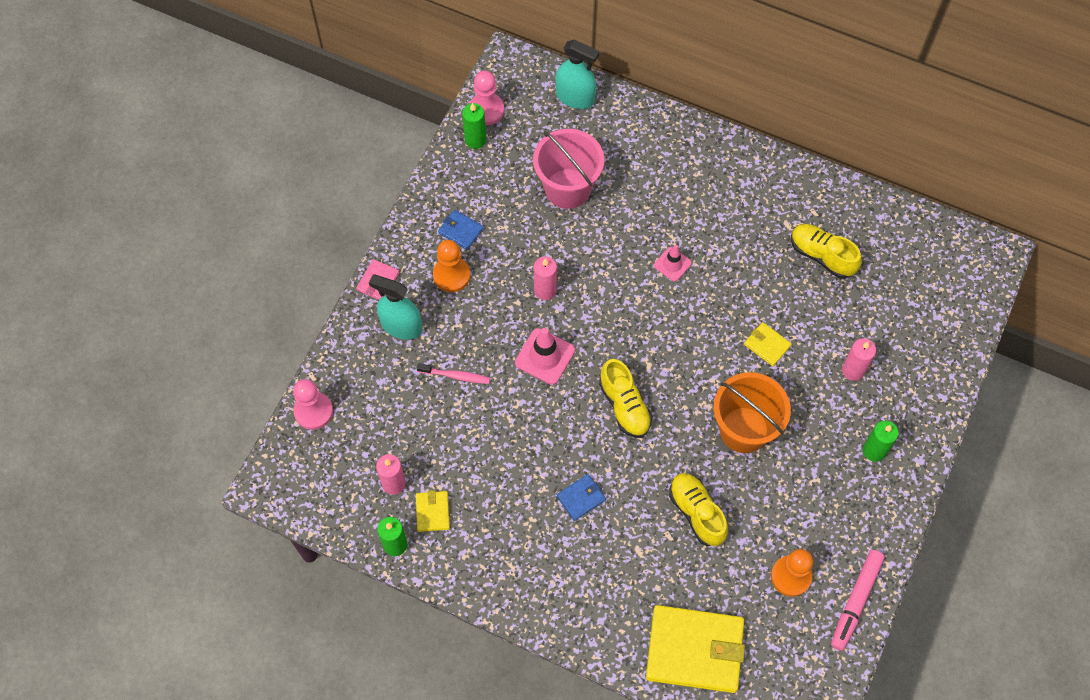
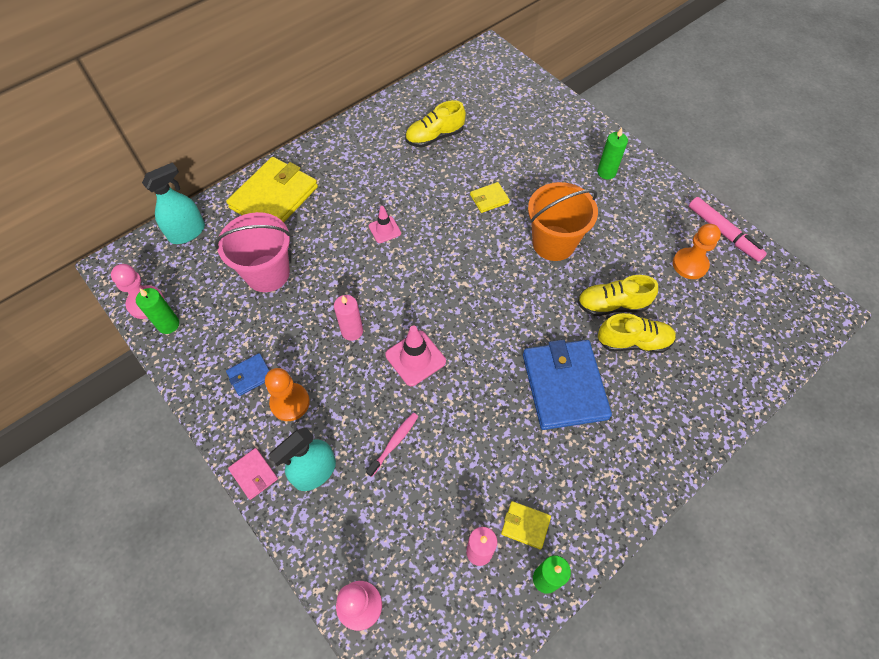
camera: 65 degrees left, 5 degrees down
(581, 498) = (564, 386): blue wallet -> blue wallet, size x2.24
(624, 406) = (493, 316): yellow shoe -> yellow shoe (633, 342)
(694, 650) = (734, 357): yellow wallet -> yellow wallet (274, 197)
(853, 370) = (536, 157): pink candle -> none

